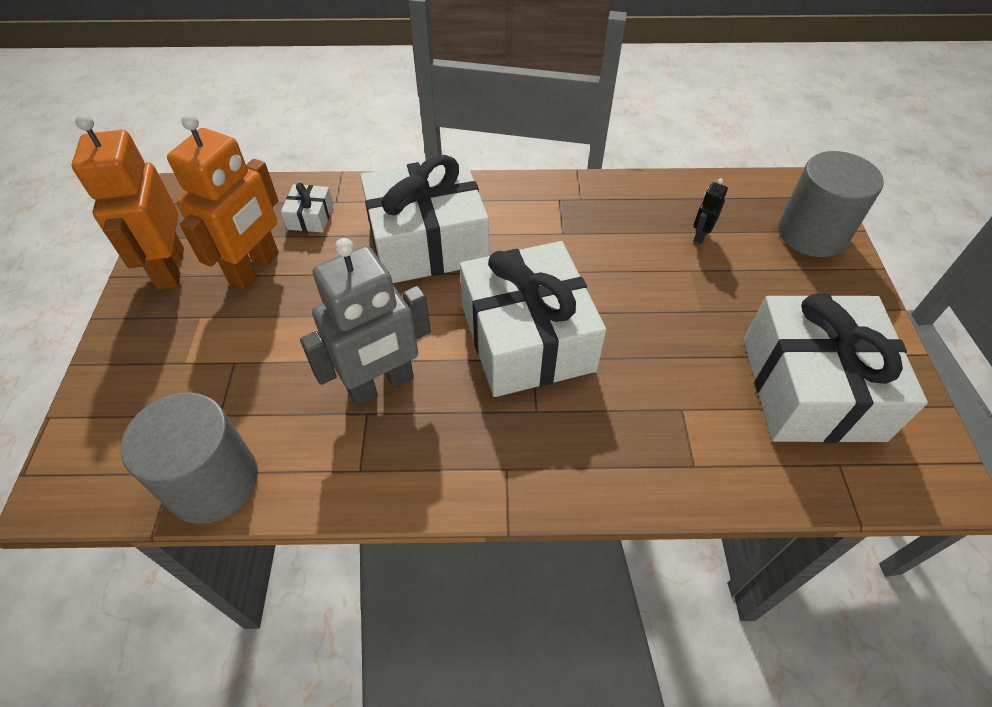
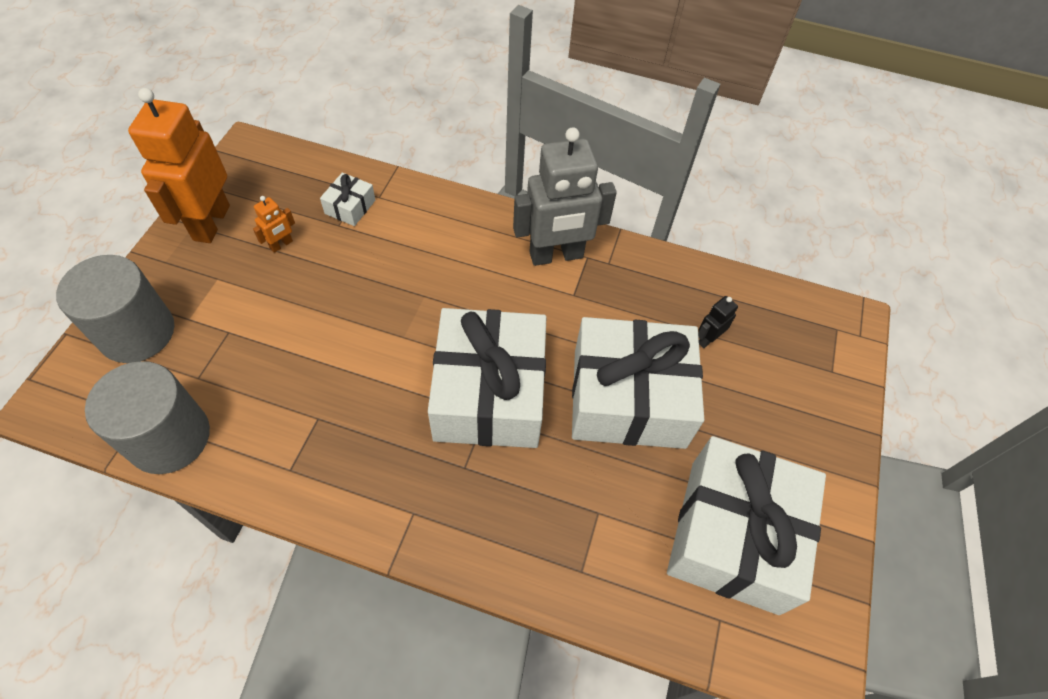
camera: 15 degrees right, 5 degrees up
(255, 268) = (281, 245): orange robot -> orange robot, size x0.42
(381, 385) = (341, 396): grey robot -> grey robot (556, 255)
(428, 242) = (443, 265): white gift -> white gift (628, 398)
(812, 234) = (824, 373): grey cylinder -> grey cylinder (137, 332)

